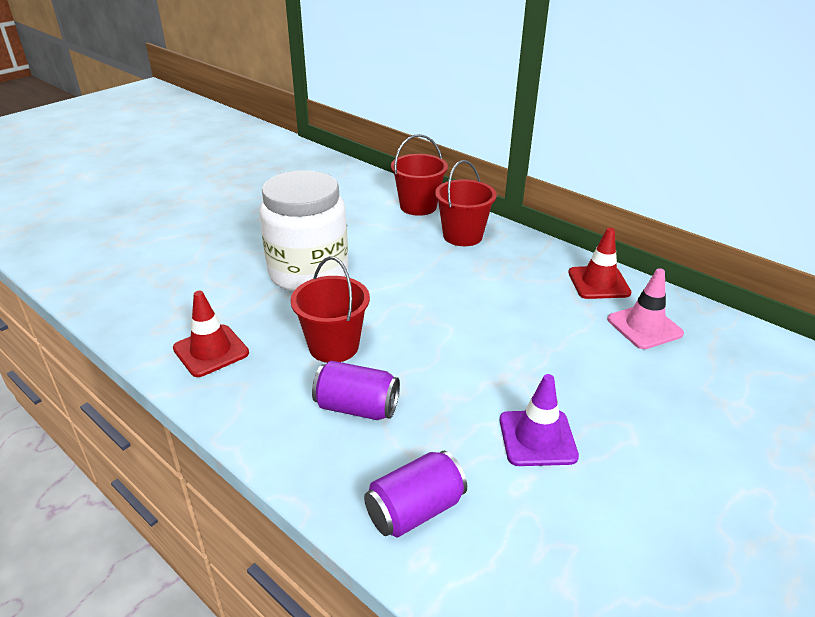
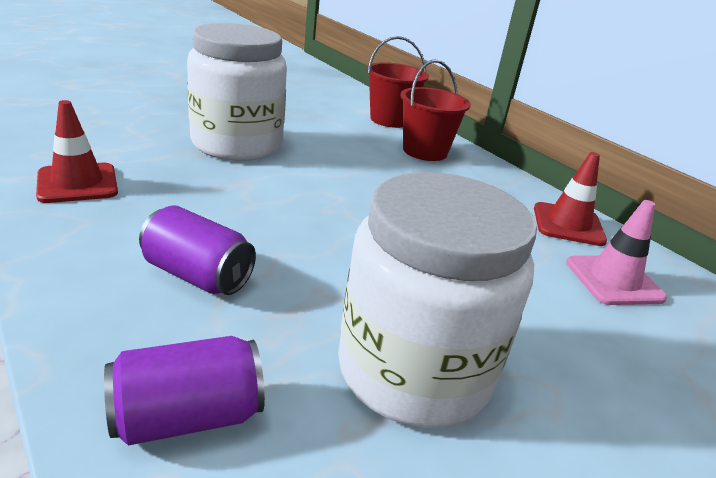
camera: 10 degrees right, 5 degrees down
(334, 346) = (216, 211): red bucket -> none
(537, 438) = (414, 371): purple traffic cone -> white jar

